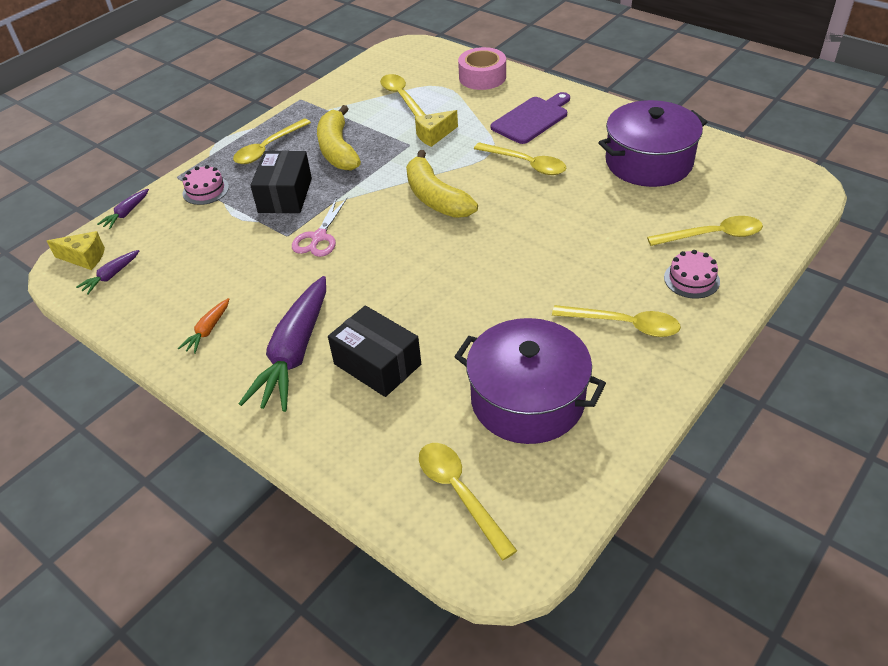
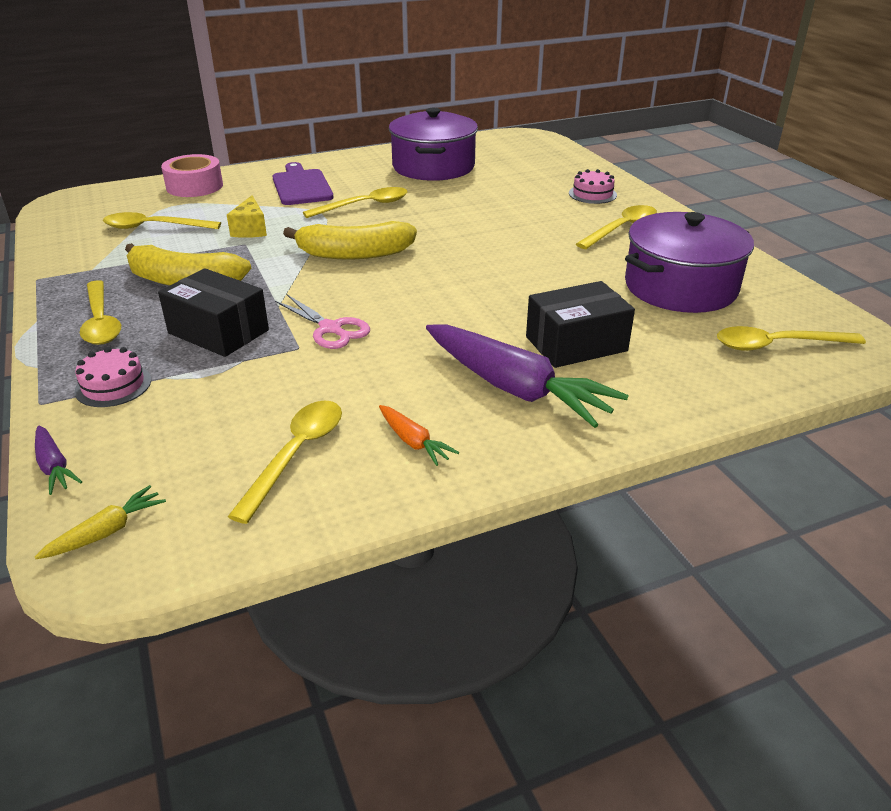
camera: 65 degrees left, 10 degrees down
(84, 258) = (106, 532): yellow cheese -> yellow carrot
(111, 276) = (191, 509): purple carrot -> none
(712, 235) = (550, 174): yellow spoon -> yellow spoon (296, 454)

